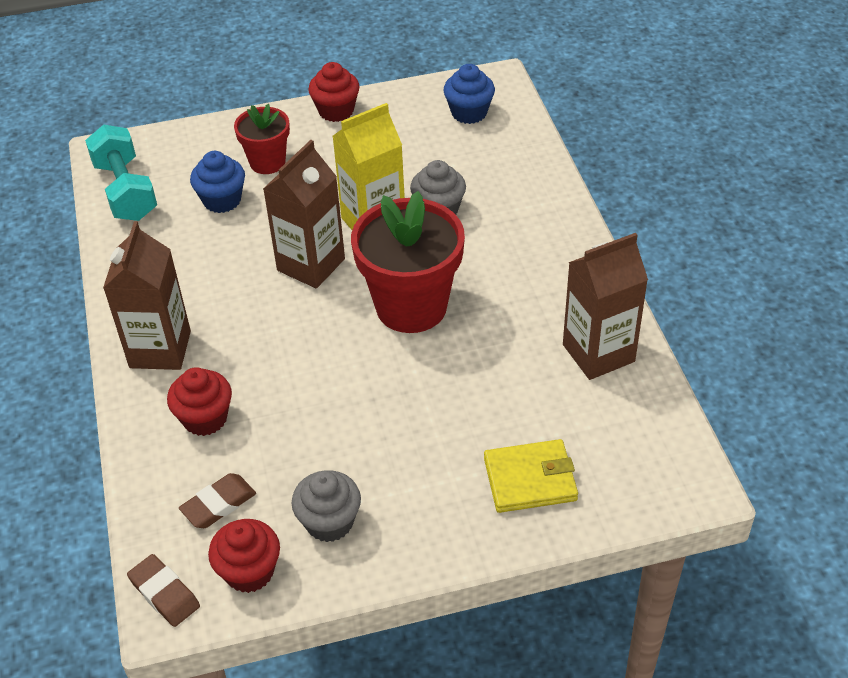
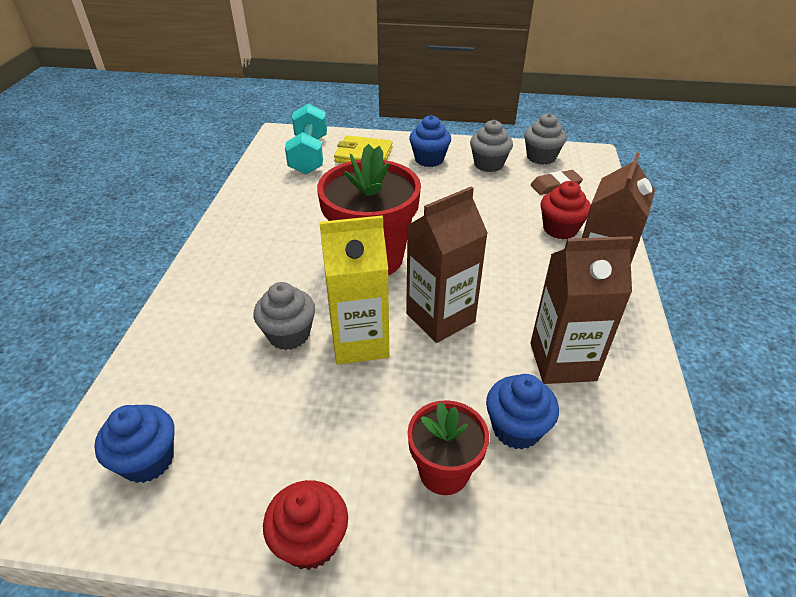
camera: 160 degrees left, 5 degrees down
(126, 191) = (647, 492): turquoise dumbbell -> turquoise dumbbell (309, 155)
(164, 593) = (591, 160): brown eraser -> none
(249, 571) = (541, 157): red cupcake -> grey cupcake
(425, 503) = (429, 159): none -> blue cupcake
(598, 353) = (266, 196): brown carton -> brown carton (562, 361)

